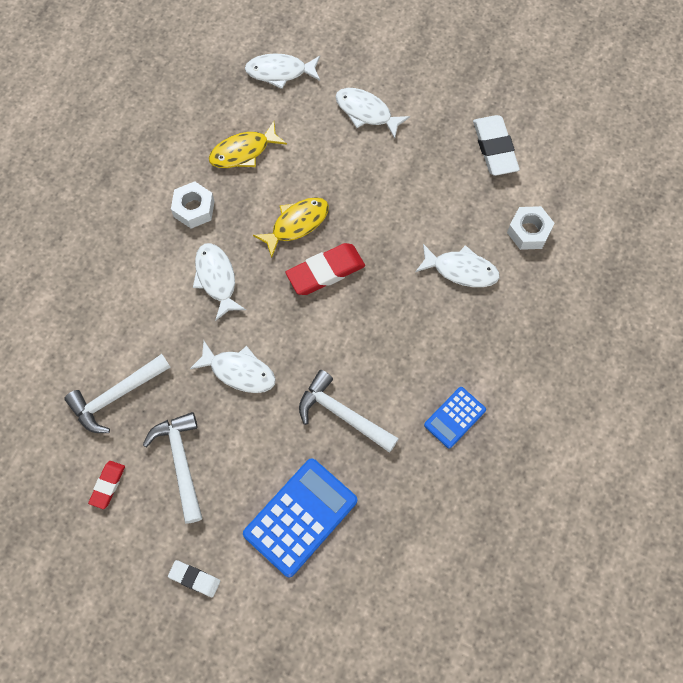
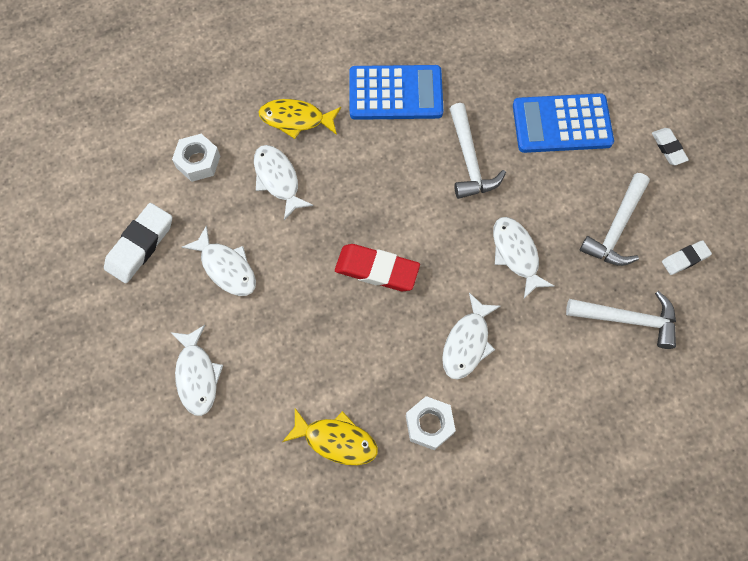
camera: 135 degrees left, 0 degrees up
(107, 485) = (685, 259): red eraser -> white eraser
(280, 72) = (223, 493): white fish -> white fish (226, 267)
(296, 224) = (359, 329): yellow fish -> yellow fish (296, 119)
(454, 417) = (395, 93): blue calculator -> blue calculator, size x1.78

